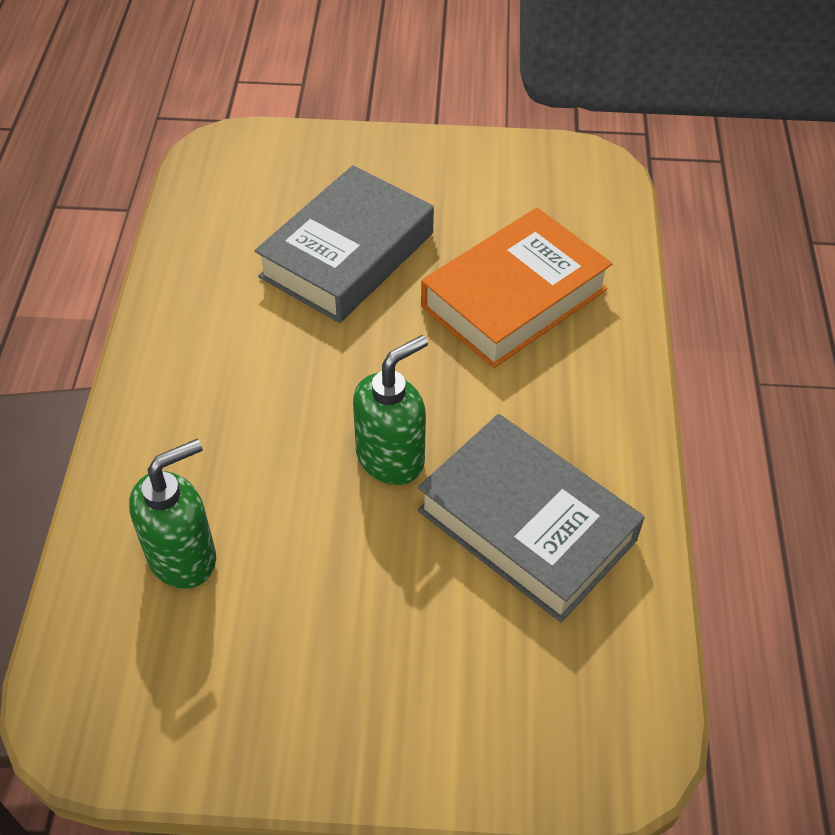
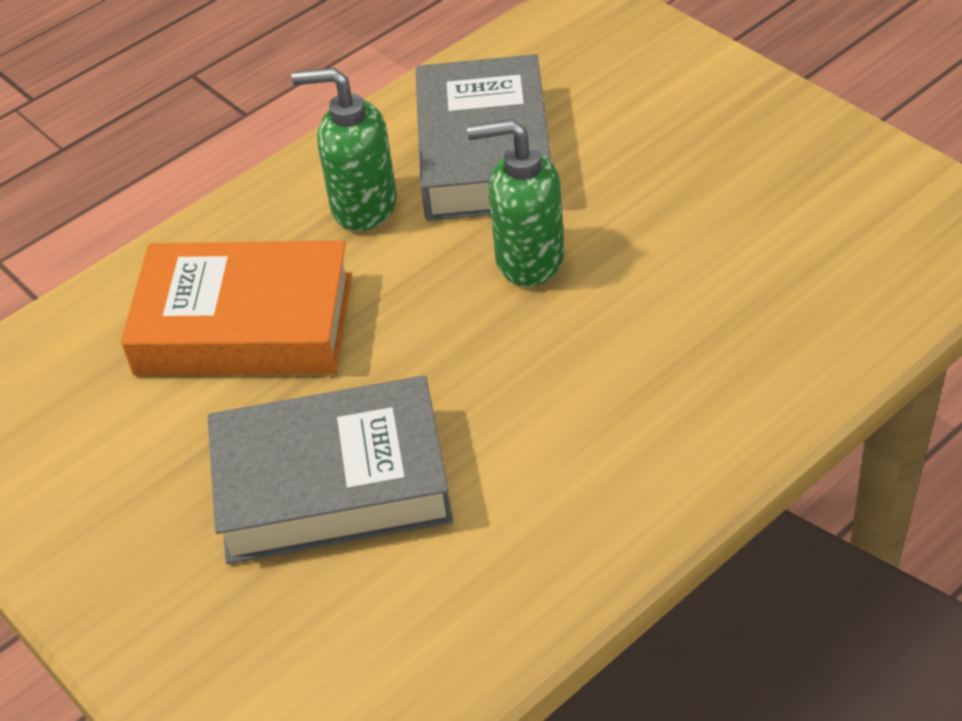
camera: 130 degrees left, 5 degrees down
(183, 557) = (783, 289): green soap dispenser -> green soap dispenser (363, 206)

